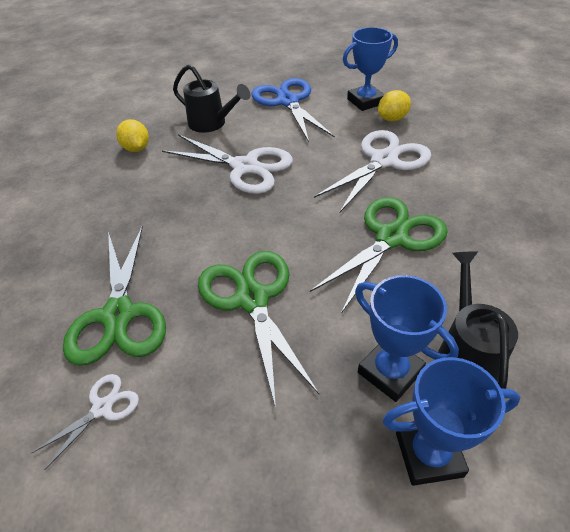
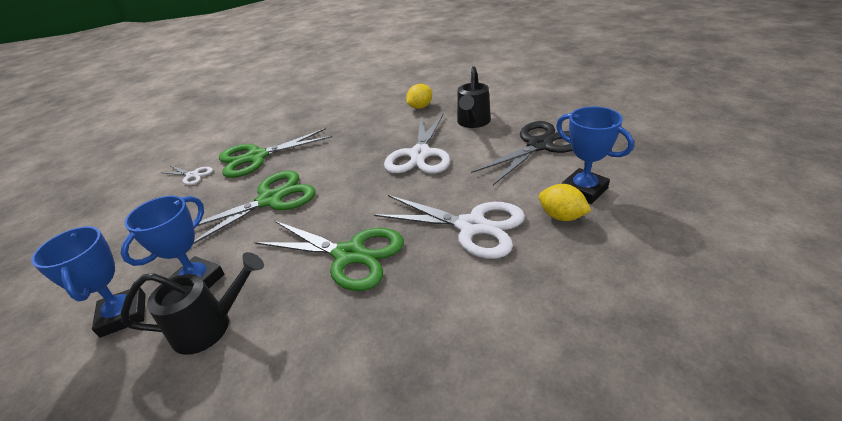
camera: 75 degrees right, 10 degrees down
(287, 101) = (539, 145): blue scissors -> black scissors

